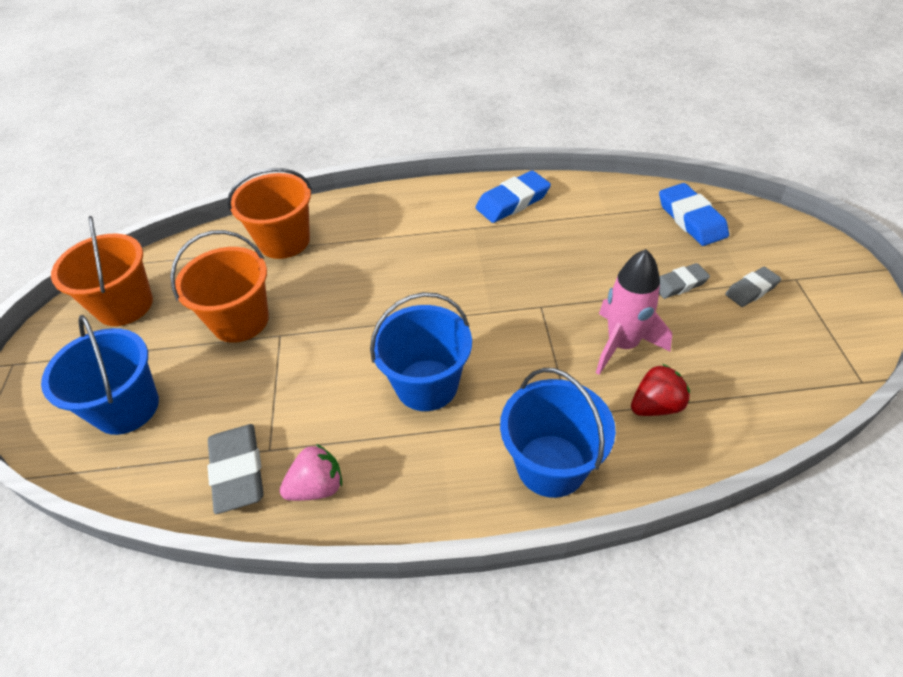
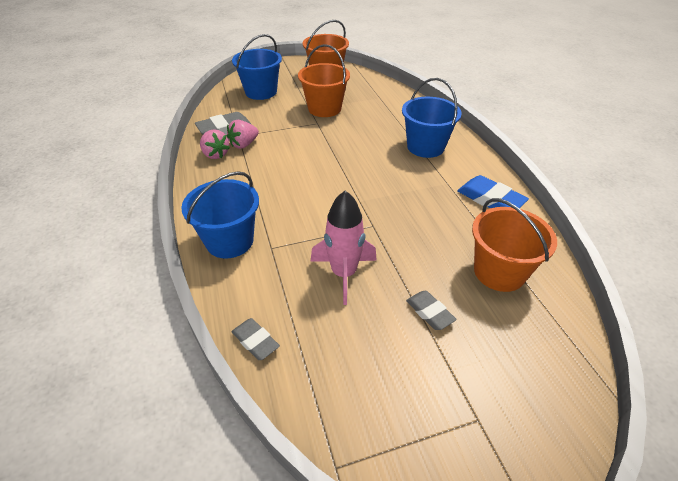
camera: 75 degrees right, 5 degrees down
(284, 241) = (395, 109): orange bucket -> orange bucket (499, 272)
(302, 441) = (244, 144): none -> pink strawberry
(426, 385) = (288, 181): blue bucket -> blue bucket (425, 147)
(656, 406) = (284, 295): red strawberry -> none
(691, 219) = (534, 324): blue eraser -> none
(751, 290) = (443, 373): grey eraser -> grey eraser (255, 341)

